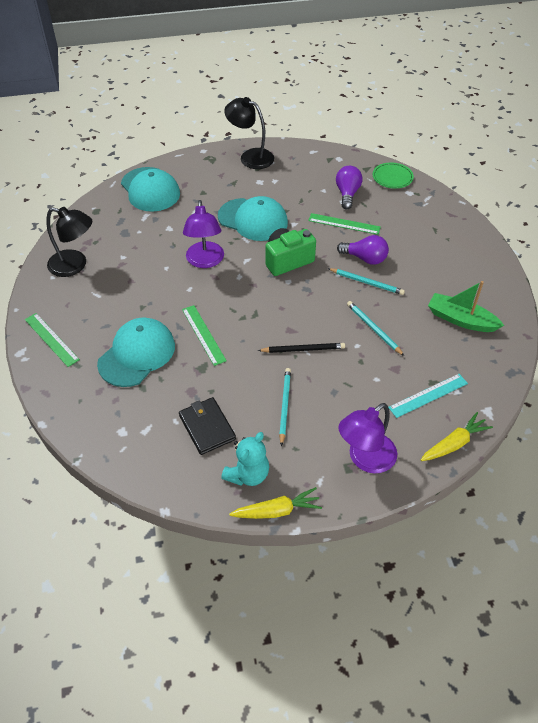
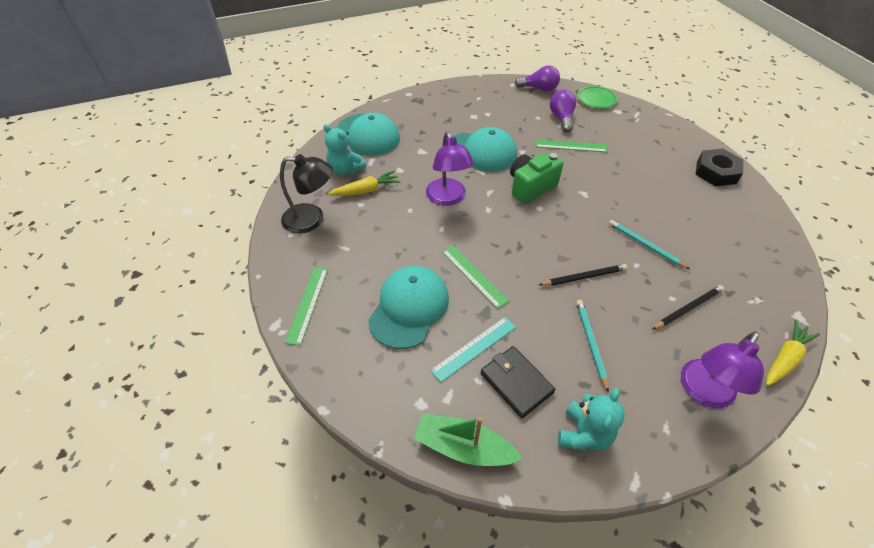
camera: 10 degrees left, 0 degrees up
(51, 339) = (307, 304): green ruler -> green ruler turned 60 degrees clockwise
(118, 222) = (345, 169): none -> turquoise teddy bear
(250, 157) = (456, 94): black lamp -> none
(277, 511) = (635, 475): yellow carrot -> yellow carrot (366, 190)
(365, 258) = (605, 176): purple light bulb -> purple light bulb (539, 89)
(367, 282) = (617, 199): turquoise pencil -> none
(386, 389) = (688, 308): none -> black pencil
(428, 395) = (732, 308): turquoise ruler -> turquoise ruler (474, 348)
(460, 319) = (724, 224): green boat -> green boat (463, 447)
(479, 268) = (716, 172): none -> black nut

